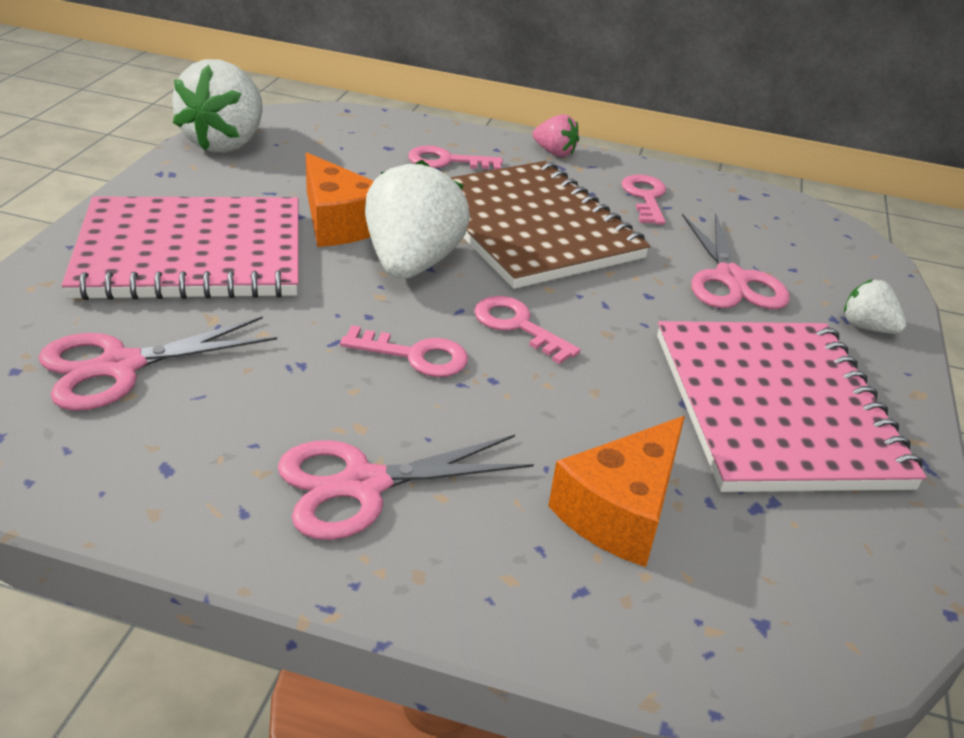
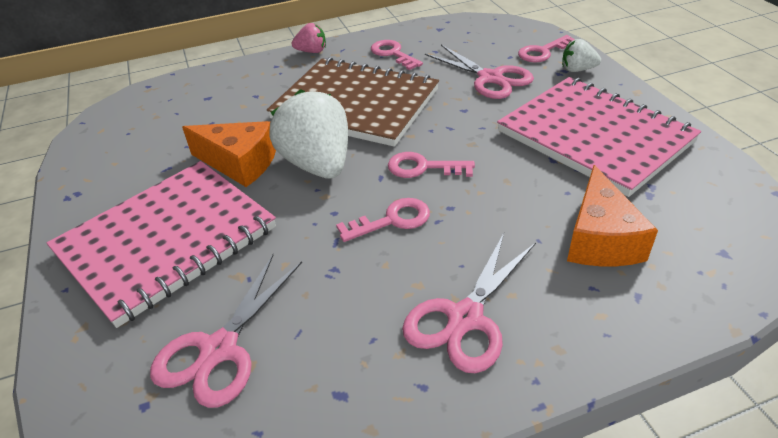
camera: 30 degrees left, 5 degrees up
(226, 143) = (90, 150): white strawberry -> none
(447, 161) = (256, 88): pink key -> pink key (543, 52)

